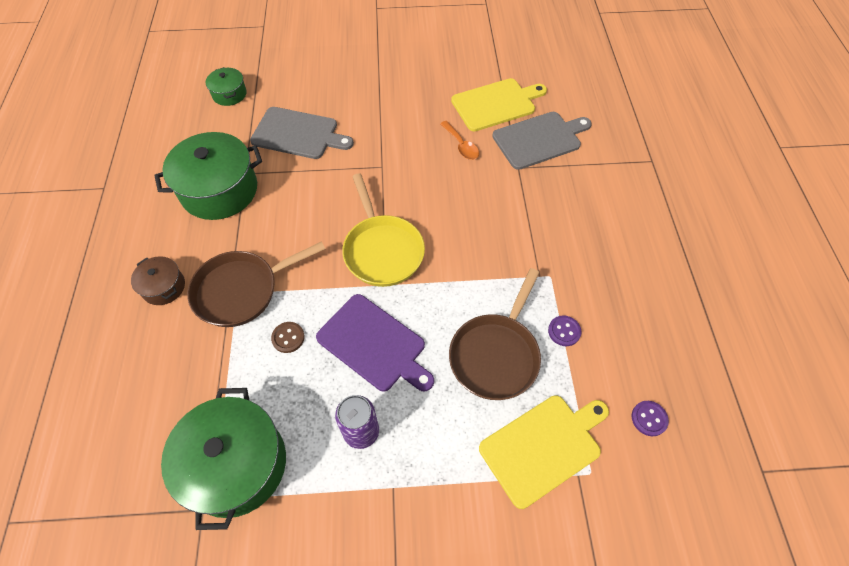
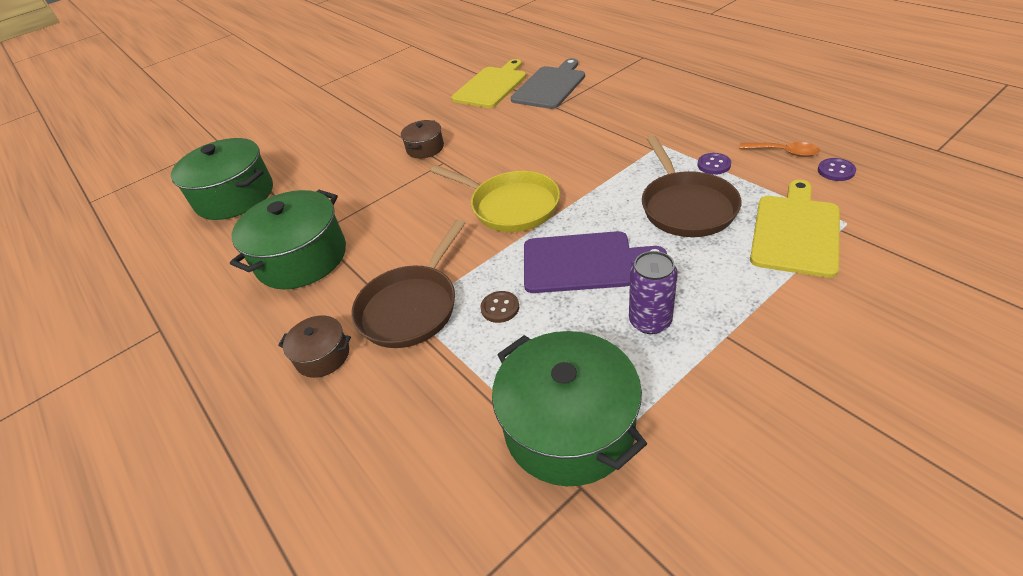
camera: 30 degrees left, 15 degrees down
(229, 94) = (235, 196): green pot -> green pot, size x1.99
(298, 134) = (339, 184): grey cutting board -> none
(384, 141) = (425, 148): none -> brown pot
(461, 145) = (494, 118): orange spoon -> orange spoon (784, 152)

